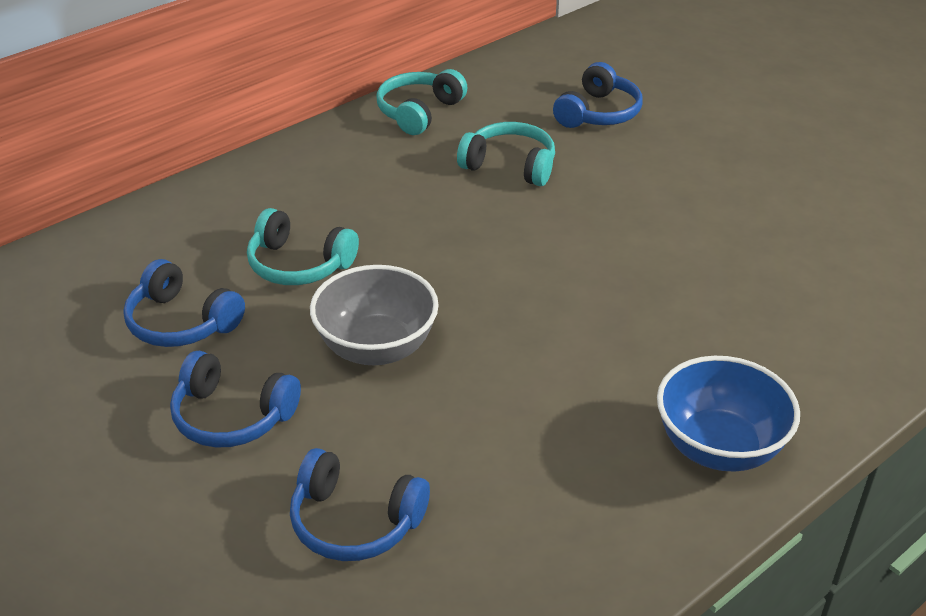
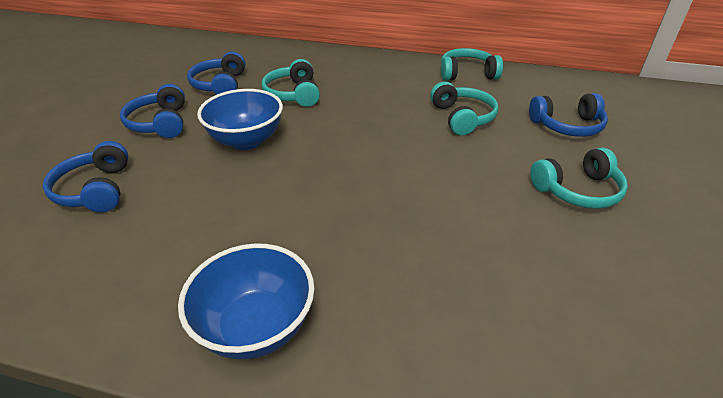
camera: 55 degrees right, 0 degrees up
(377, 348) = (246, 140): grey bowl -> blue bowl
(700, 169) = (577, 190): none -> turquoise headphones

